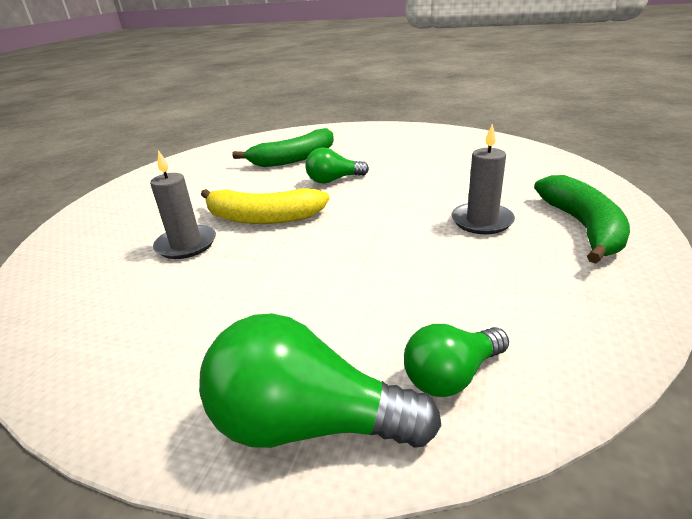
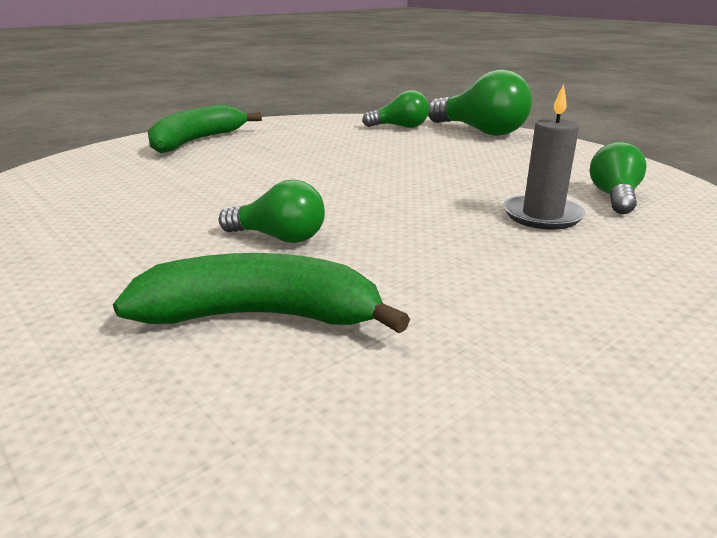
camera: 150 degrees left, 5 degrees down
(118, 290) = (614, 197): none -> green light bulb
(263, 218) = (432, 217): yellow banana -> none
(482, 221) = (243, 159): grey candle -> none

